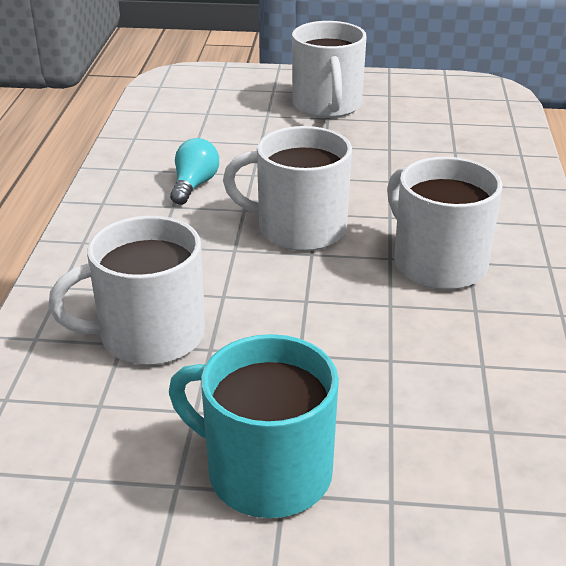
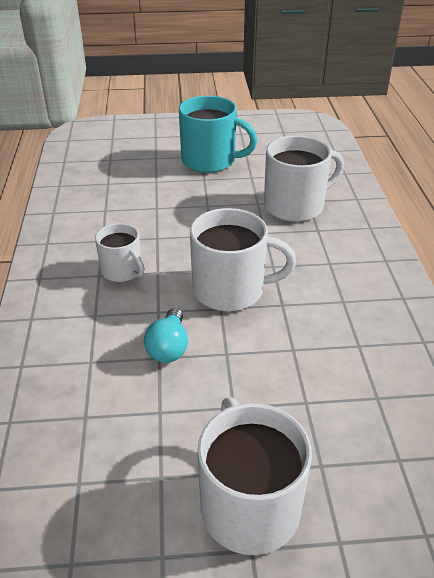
camera: 170 degrees right, 5 degrees up
(194, 185) = (340, 328): turquoise light bulb -> turquoise light bulb (169, 347)
(438, 263) = (122, 271): white mug -> white mug, size x0.60

